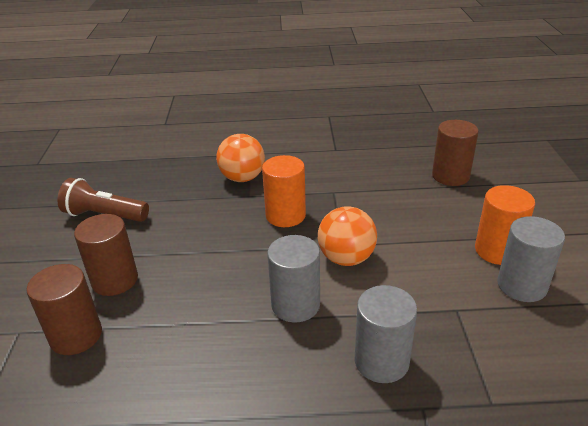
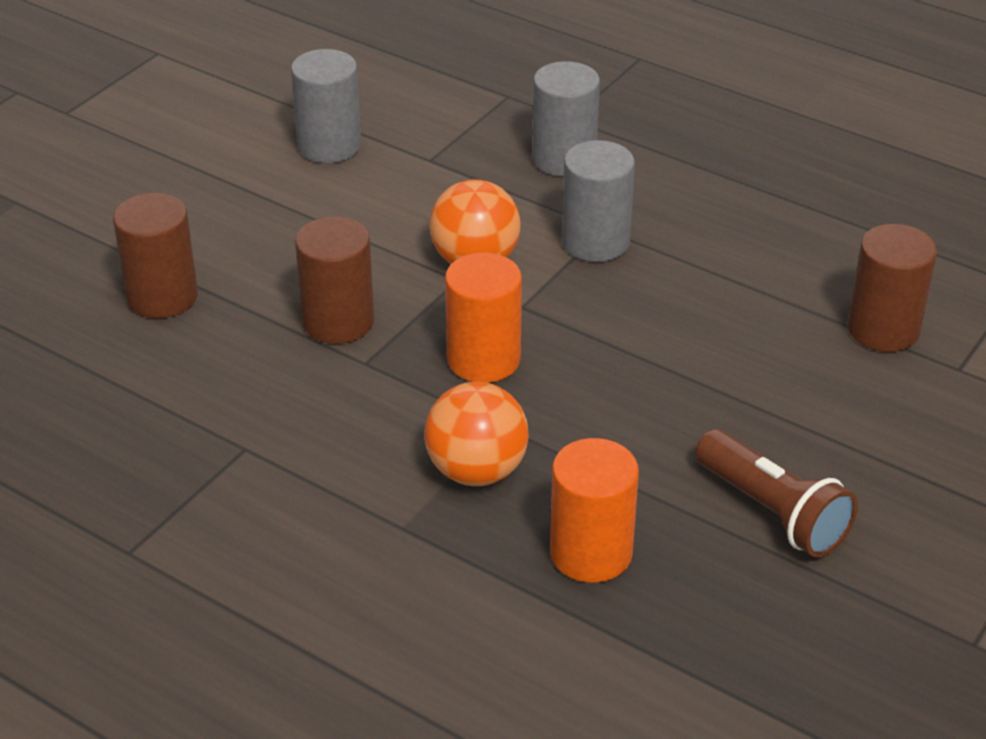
camera: 145 degrees left, 5 degrees up
(115, 280) = (805, 380): brown cylinder -> brown cylinder (338, 321)
(497, 251) = (290, 183): orange cylinder -> orange cylinder (591, 553)

